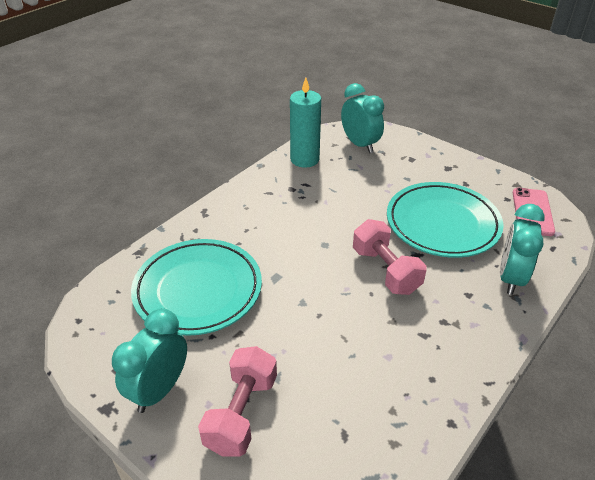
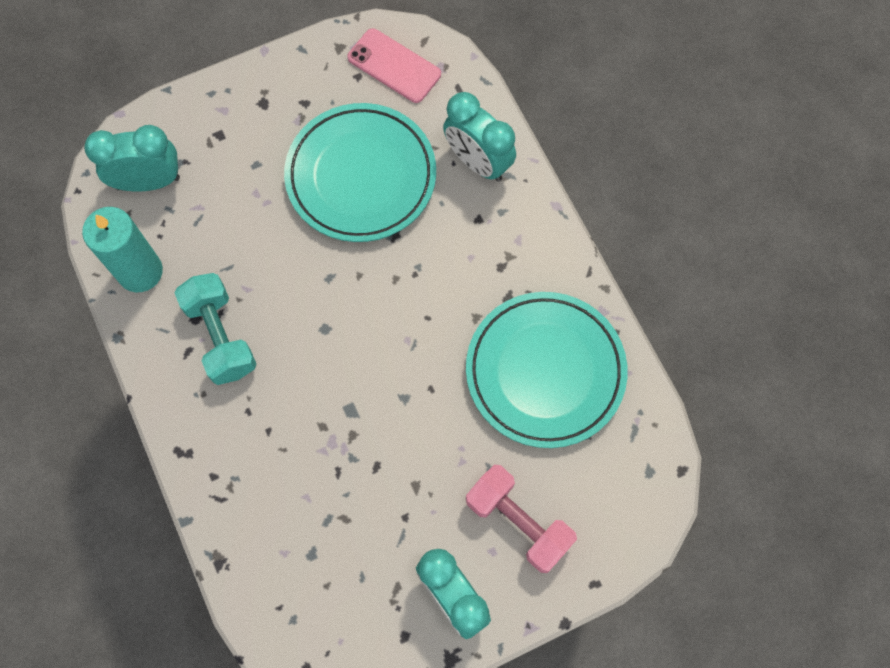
camera: 65 degrees left, 30 degrees up
(198, 290) = (327, 509): turquoise plate -> turquoise plate (545, 371)
(287, 202) = (221, 336): none -> turquoise dumbbell
(385, 270) = (402, 283): pink dumbbell -> none

